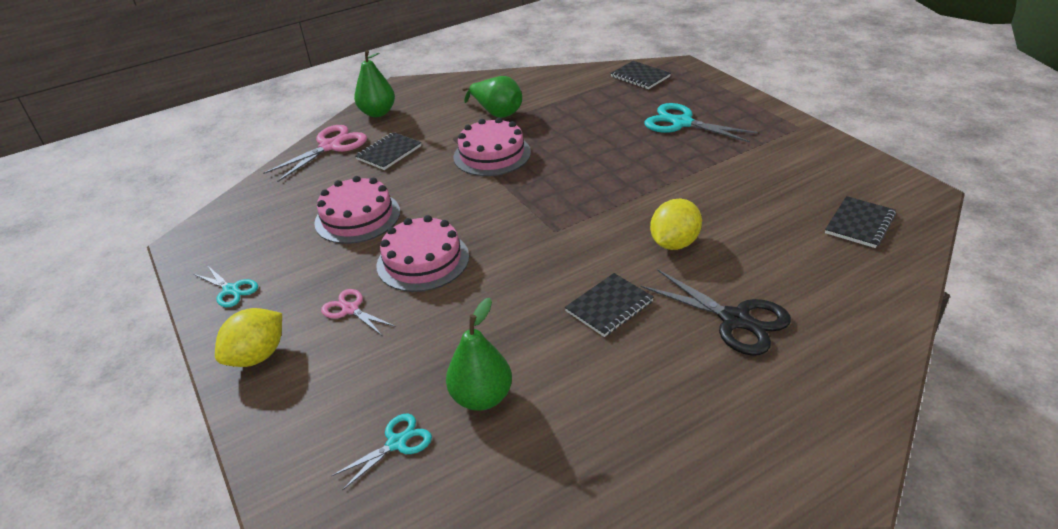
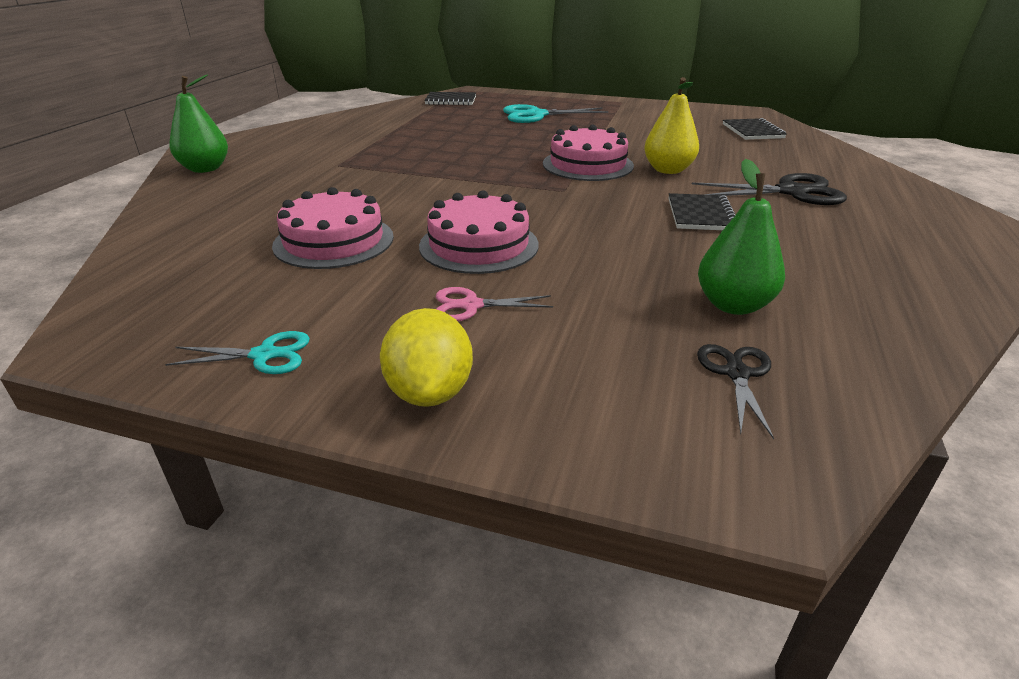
camera: 45 degrees left, 5 degrees down
(330, 146) = (184, 204): pink scissors -> none
(389, 153) = (279, 190): black notebook -> none
(396, 443) = (736, 373): turquoise scissors -> black scissors
(492, 154) = (405, 165): pink cake -> pink cake (587, 165)
(497, 113) = (355, 142): green pear -> none
(674, 243) = (668, 170): yellow lemon -> yellow pear

